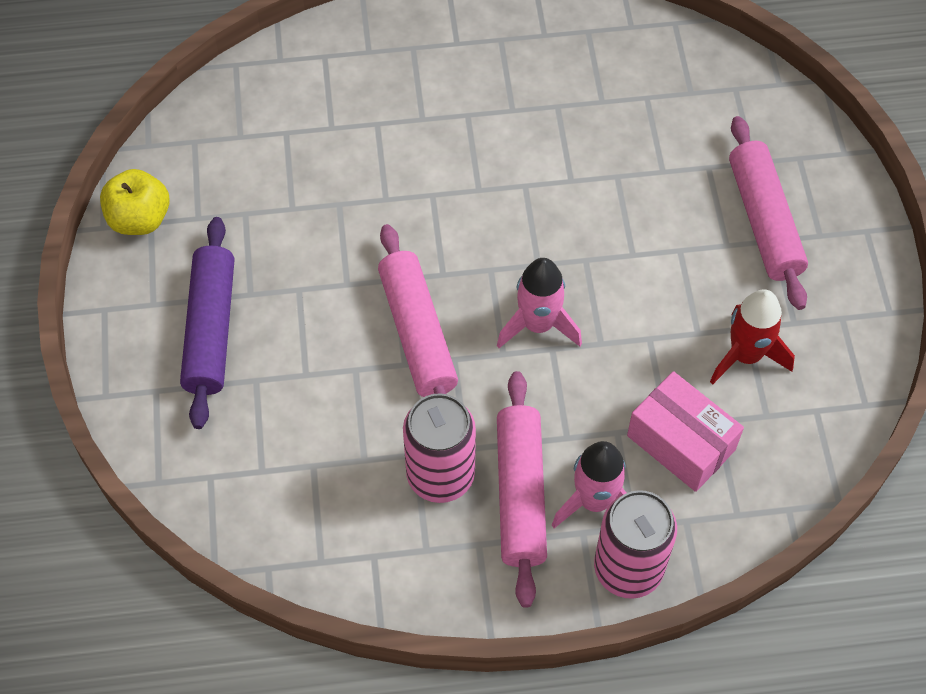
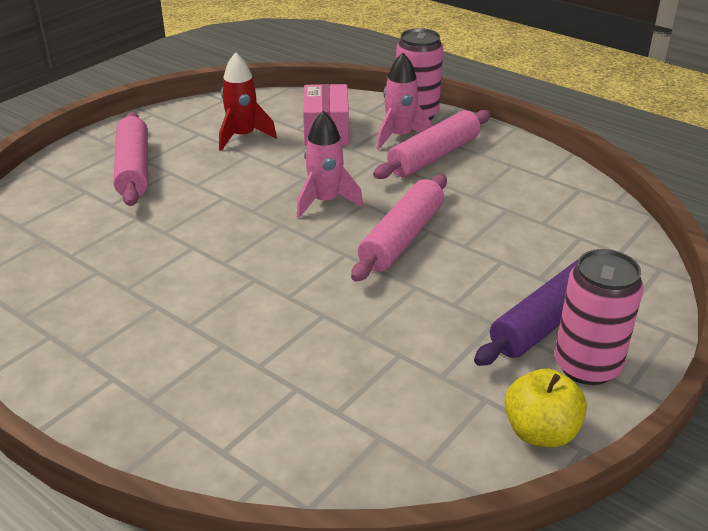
camera: 135 degrees left, 25 degrees down
(440, 475) = (469, 182): pink can -> pink can (587, 366)
(764, 221) = (134, 169): pink rolling pin -> pink rolling pin turned 45 degrees counterclockwise

